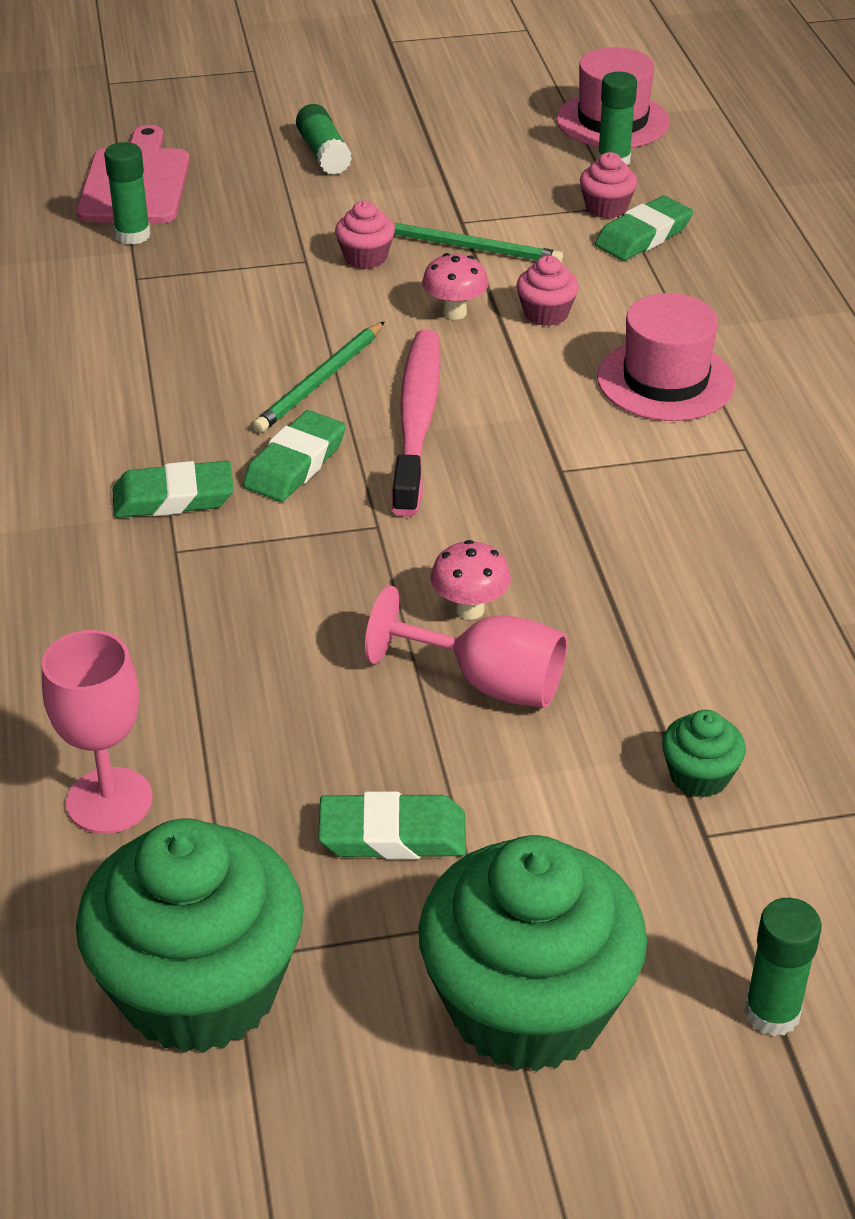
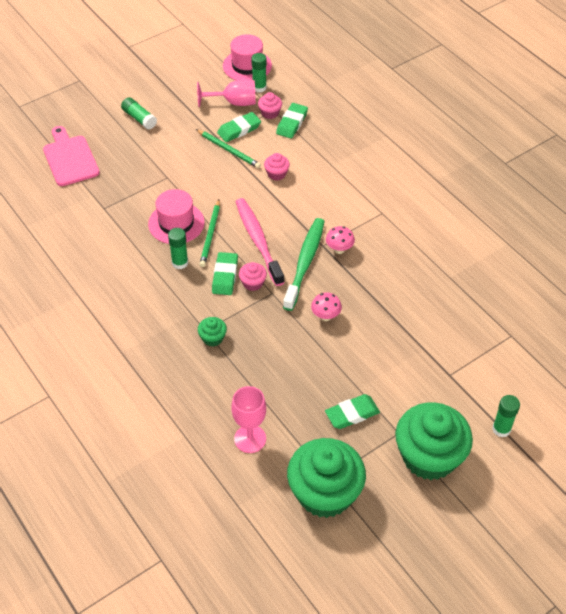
camera: 25 degrees left, 10 degrees up
(133, 235) = (87, 187): green glue stick -> green glue stick (180, 263)
(173, 498) = (189, 307): green eraser -> green eraser (239, 130)
(365, 257) = (190, 168): pink cupcake -> pink cupcake (253, 283)
(454, 312) = (242, 184): pink mushroom -> pink mushroom (339, 250)
(470, 247) = (228, 150): green pencil -> green pencil turned 45 degrees clockwise
(488, 683) = (349, 344): pink goblet -> pink goblet (234, 103)
(494, 491) = (305, 263): none -> green toothbrush
(665, 380) = (338, 191): pink hat -> pink hat (176, 223)
(699, 776) = (436, 354): green cupcake -> green cupcake (212, 338)

